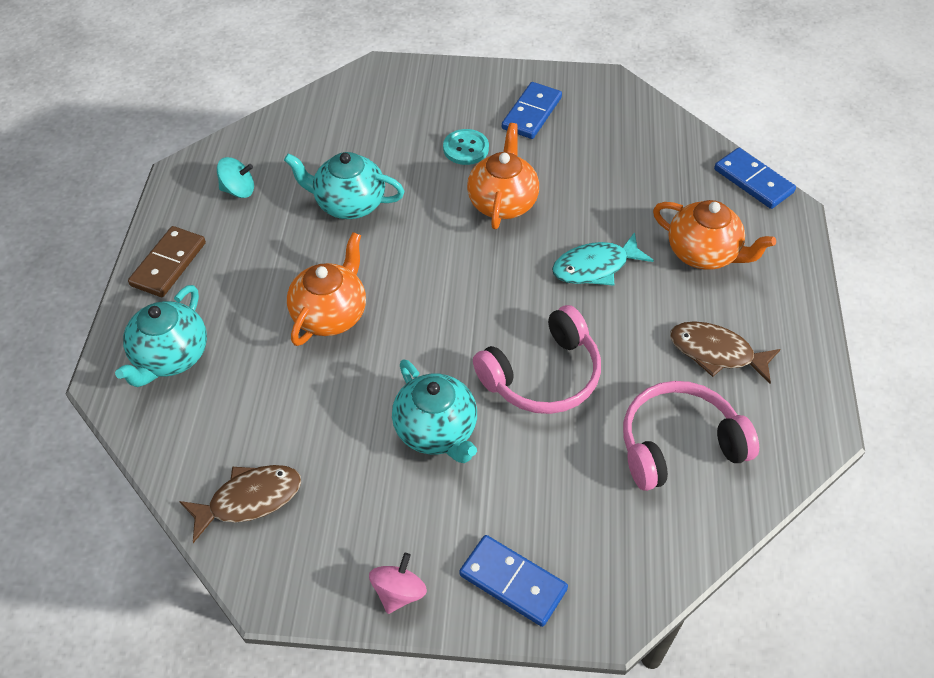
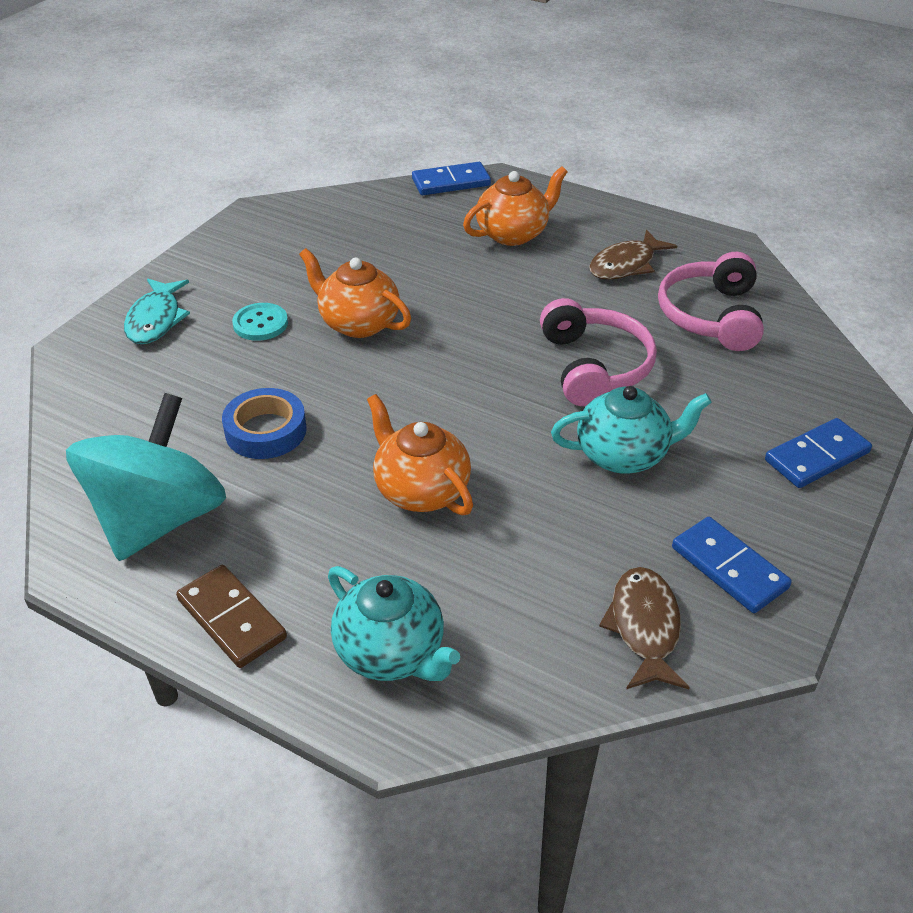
camera: 65 degrees left, 10 degrees down
(238, 190) = (159, 519): turquoise spinning top -> turquoise spinning top, size x2.46
(348, 204) = (266, 431): turquoise teapot -> blue tape
(399, 592) = (804, 537): pink spinning top -> none
(531, 113) = (252, 267): blue domino -> blue domino (729, 568)
(595, 267) = (485, 295): turquoise fish -> turquoise fish (156, 320)

